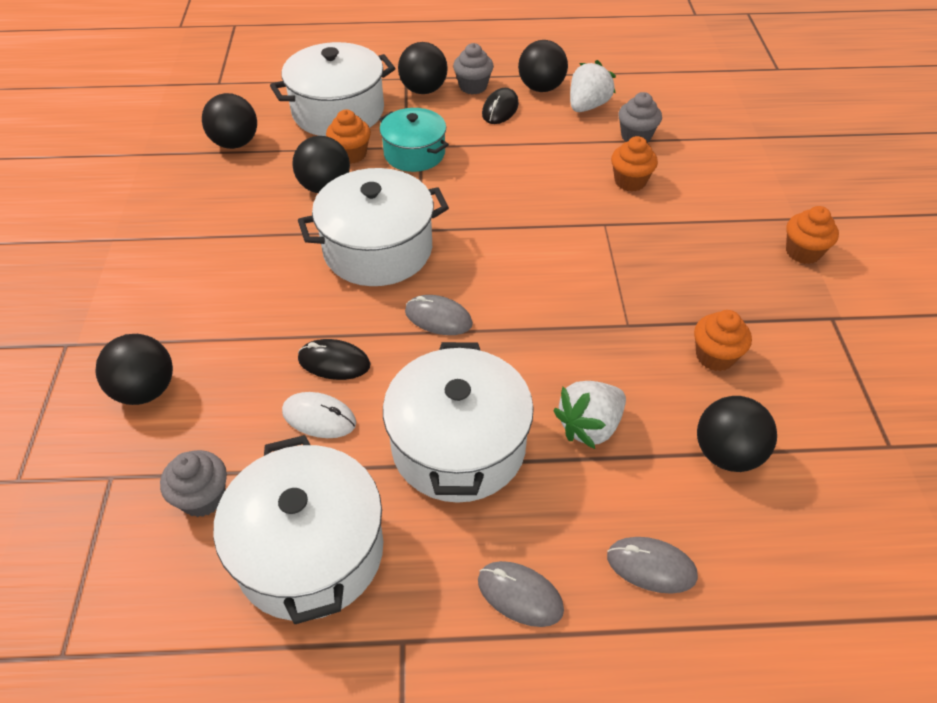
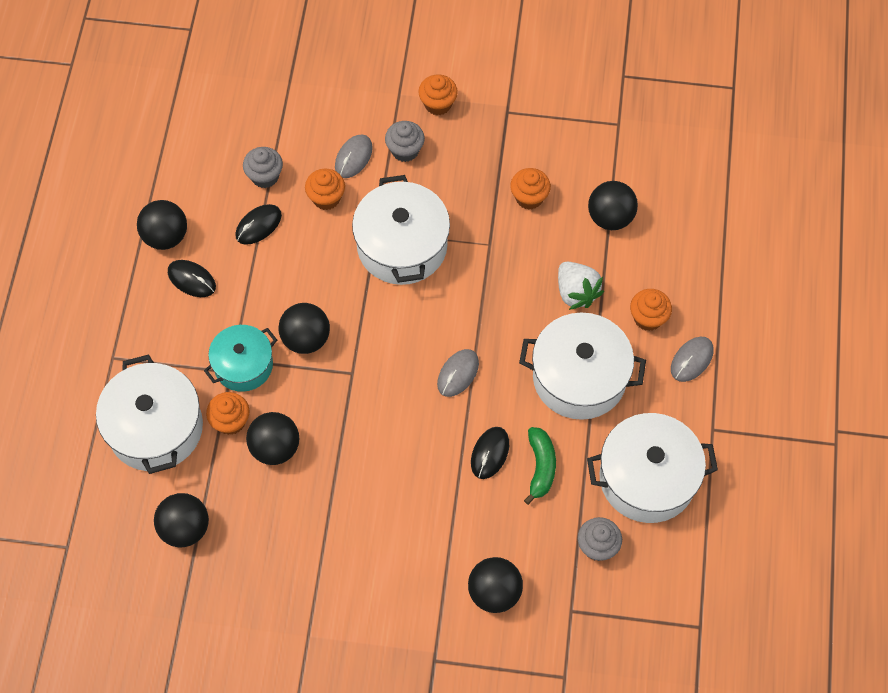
camera: 80 degrees left, 15 degrees up
(319, 417) = (540, 467): white mouse -> green banana
(378, 249) = (370, 410): white pot -> white pot (402, 246)
(423, 90) = (139, 343): black ball -> black ball (306, 339)
(473, 86) = (146, 297): grey cupcake -> grey cupcake (405, 150)
(576, 141) = (258, 225): none -> black mouse
(576, 523) = (648, 318): none -> orange cupcake
(587, 106) = (207, 203): white strawberry -> none
(651, 566) = (682, 284): grey mouse -> grey mouse (353, 157)

